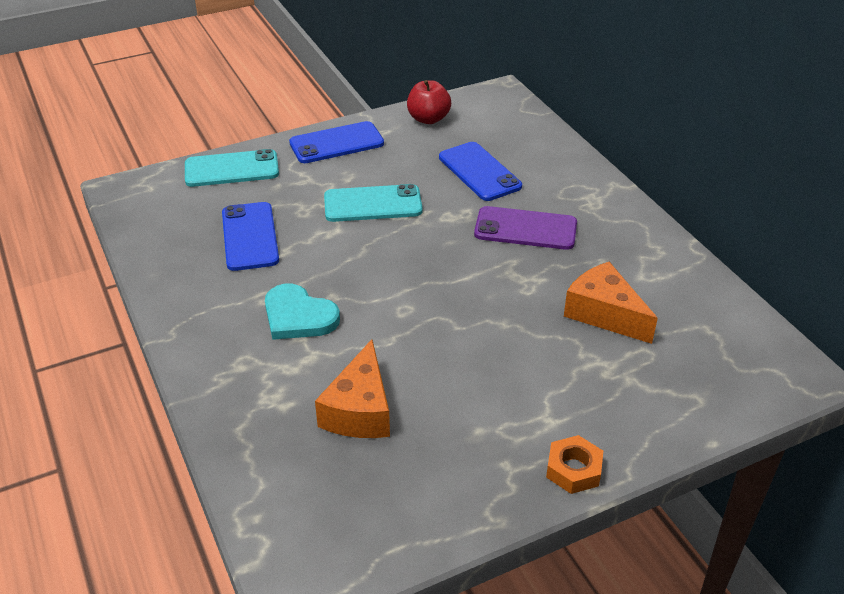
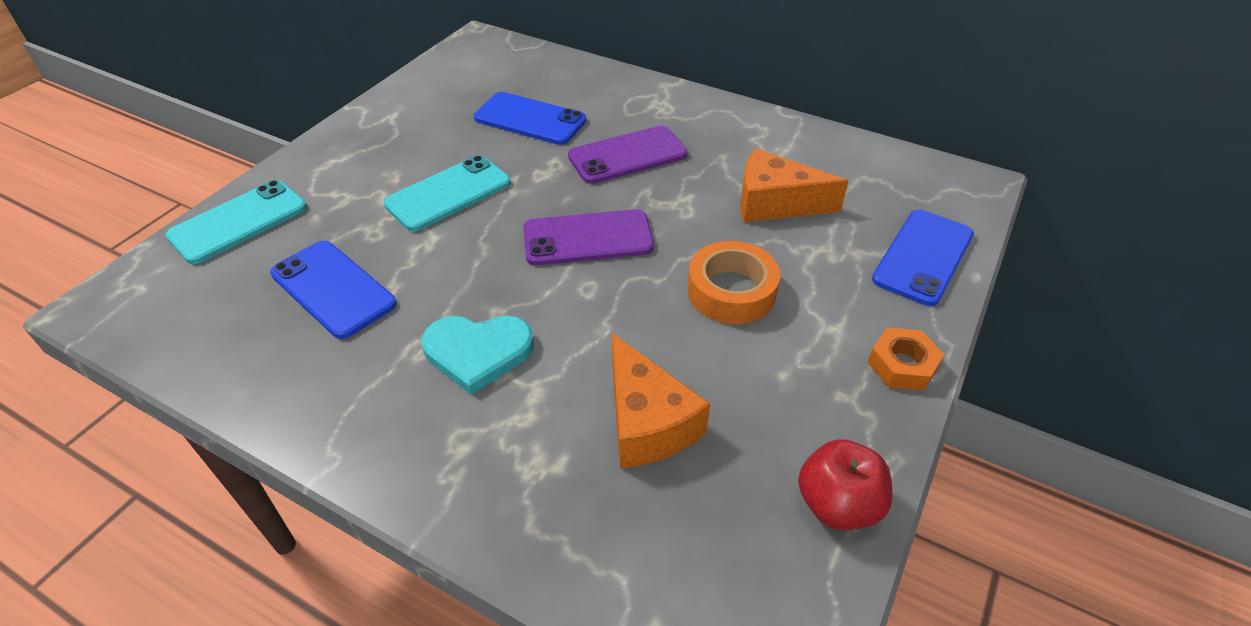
camera: 35 degrees left, 5 degrees up
(336, 143) = (347, 147): blue phone -> blue phone (923, 257)
(428, 119) = (428, 87): red apple -> red apple (837, 504)
(437, 276) = (588, 238): none -> purple phone
(501, 359) = (731, 291): none -> orange tape

